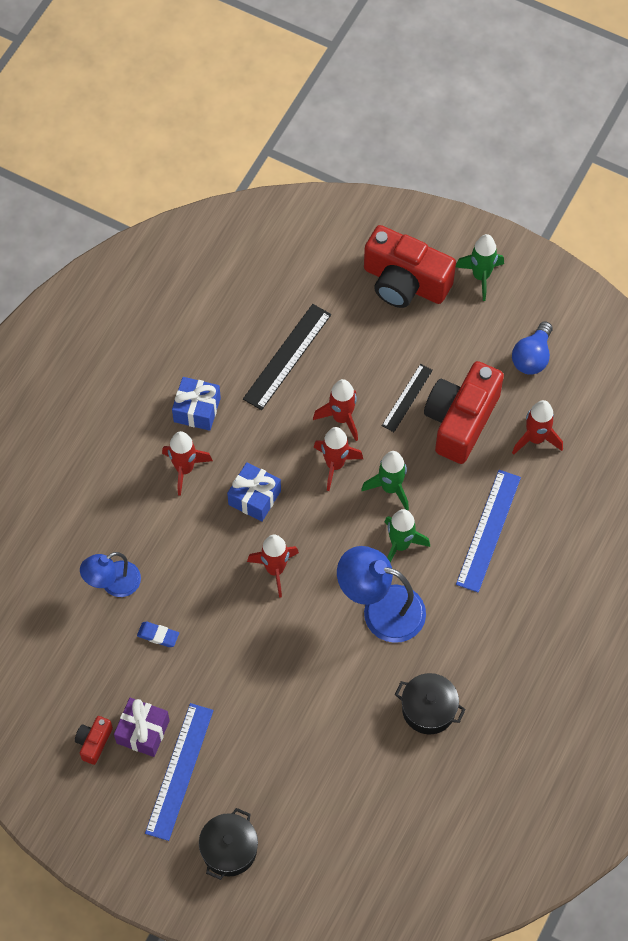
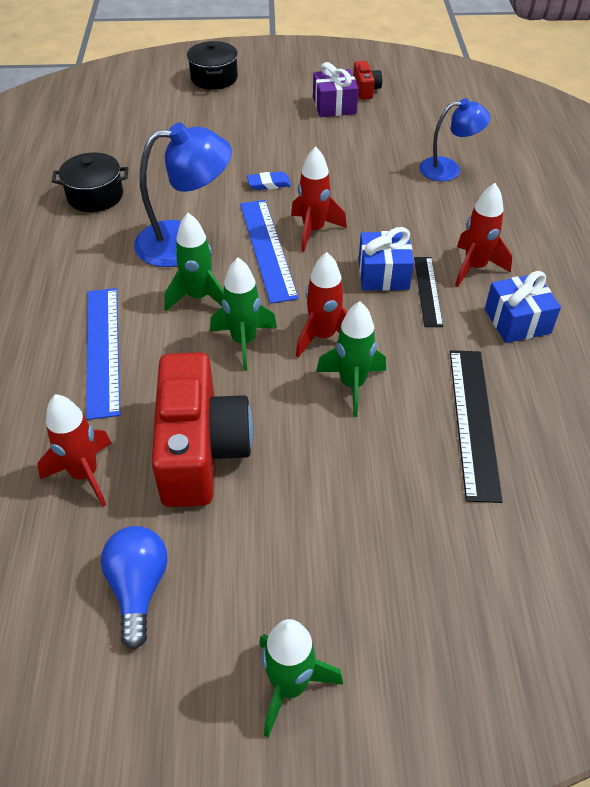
camera: 150 degrees right, 15 degrees down
(113, 584) = (448, 169): blue lamp -> blue lamp turned 60 degrees clockwise
(158, 635) = (377, 155): blue eraser -> blue eraser (269, 184)
(179, 771) = (286, 98): blue ruler -> blue ruler (267, 249)
(341, 418) = (352, 385): red rocket -> green rocket
(405, 282) = (402, 607): red camera -> none
(407, 398) = (288, 444): black ruler -> black ruler (427, 291)

